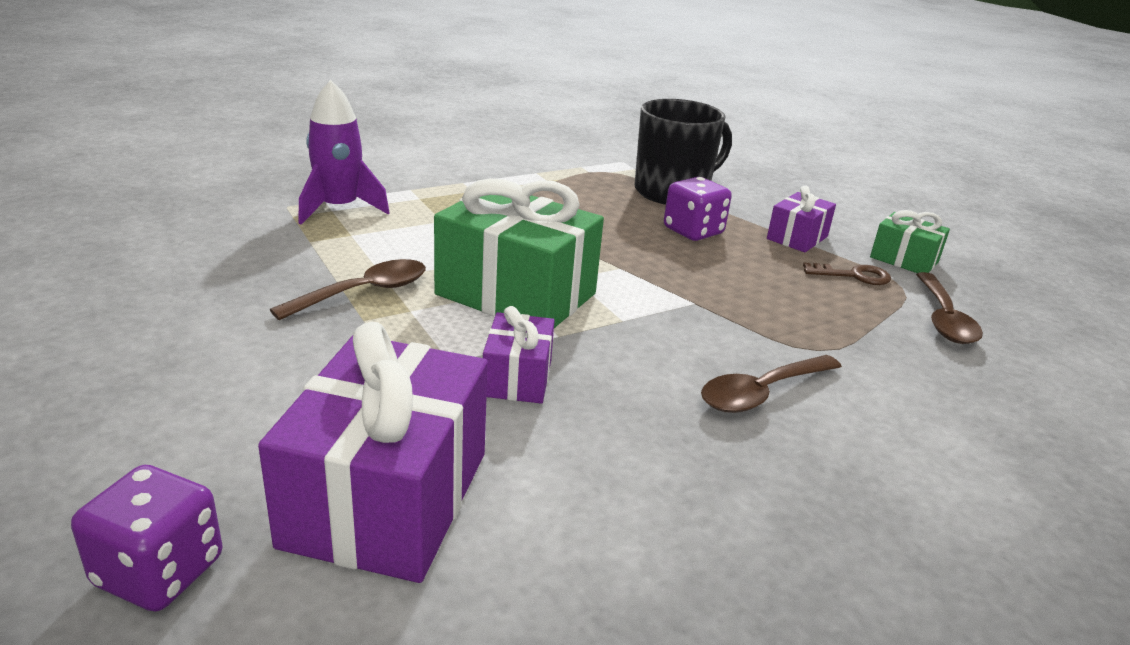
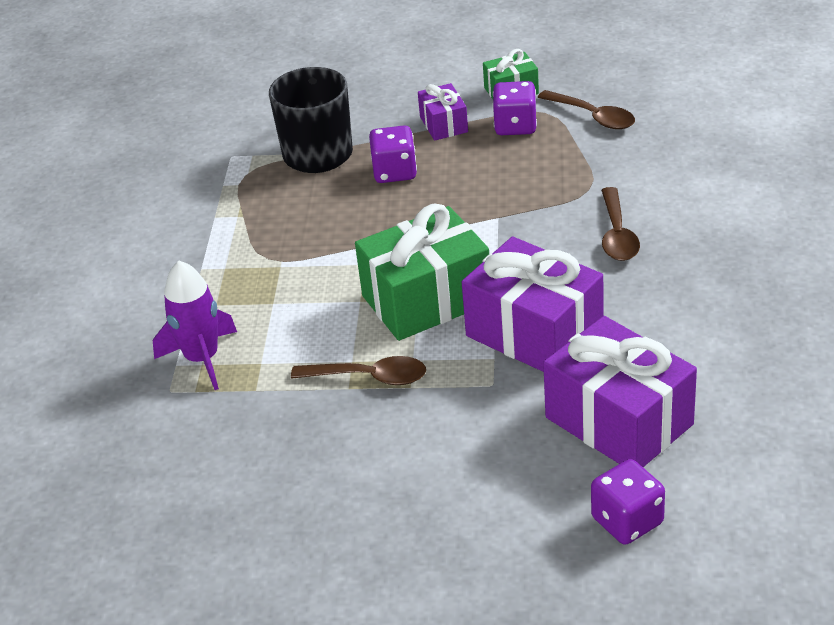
camera: 50 degrees left, 10 degrees up
(364, 292) = (369, 377): brown spoon -> brown spoon turned 105 degrees clockwise
(517, 378) = (534, 333): purple gift -> purple gift, size x1.98
(853, 276) = (515, 126): brown key -> purple dice

